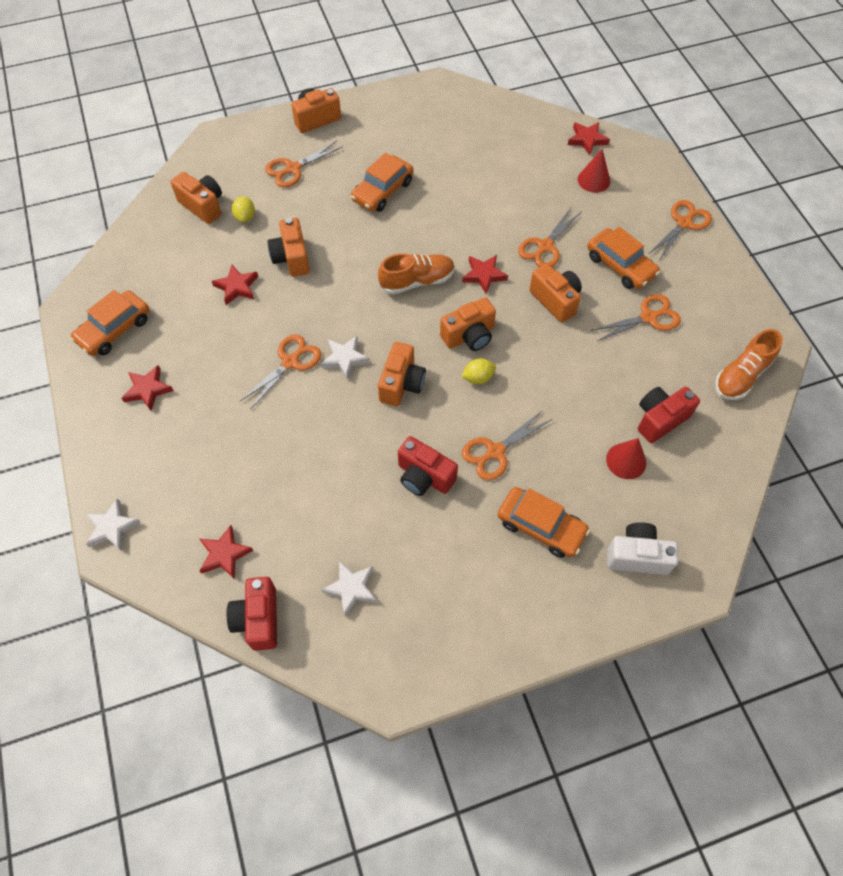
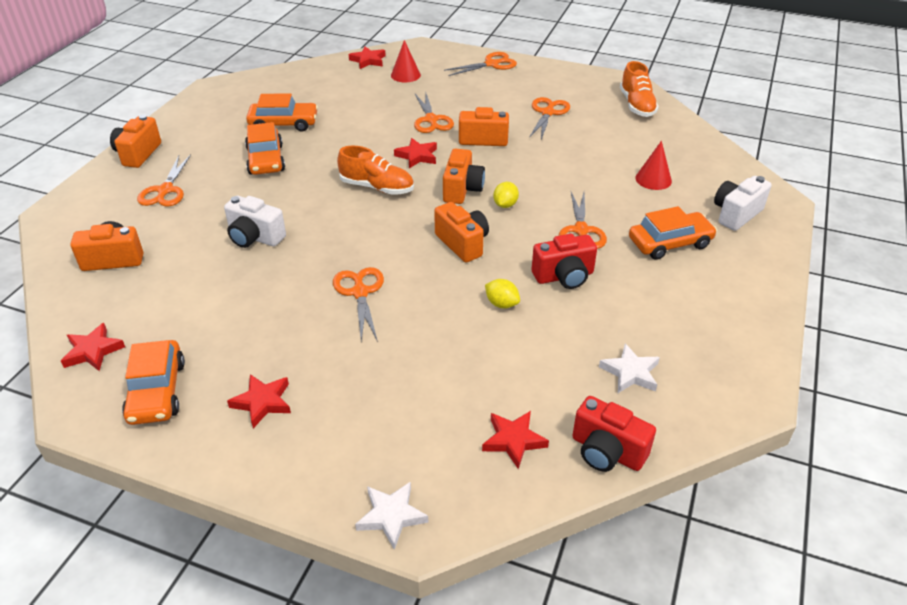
camera: 50 degrees left, 20 degrees down
(237, 287) = (235, 284): red star -> red star (93, 351)
(245, 217) = (169, 241): yellow lemon -> yellow lemon (501, 304)
(292, 258) = (255, 237): orange camera -> white camera
(345, 358) = (398, 260): white star -> none
(417, 281) = (377, 187): orange shoe -> orange shoe turned 90 degrees clockwise
(620, 265) = (491, 101): orange car -> orange car (284, 123)
(660, 419) = (635, 150): red camera -> none
(684, 223) = (491, 64): orange scissors -> orange scissors turned 75 degrees clockwise

